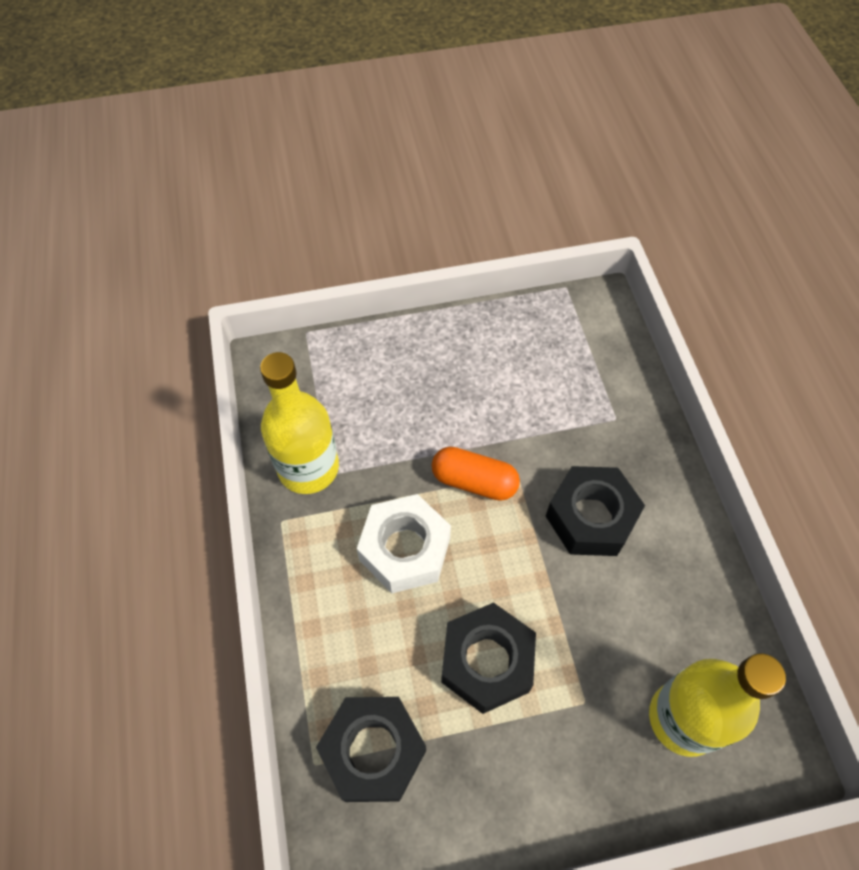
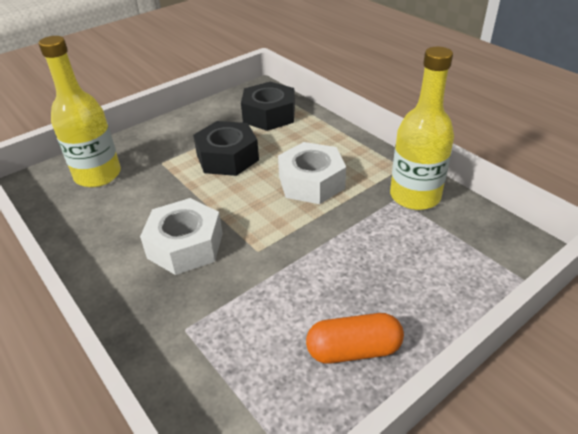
camera: 155 degrees right, 20 degrees down
(474, 481) = (289, 233): orange capsule -> orange capsule (353, 350)
(590, 517) = (185, 245): black nut -> white nut

